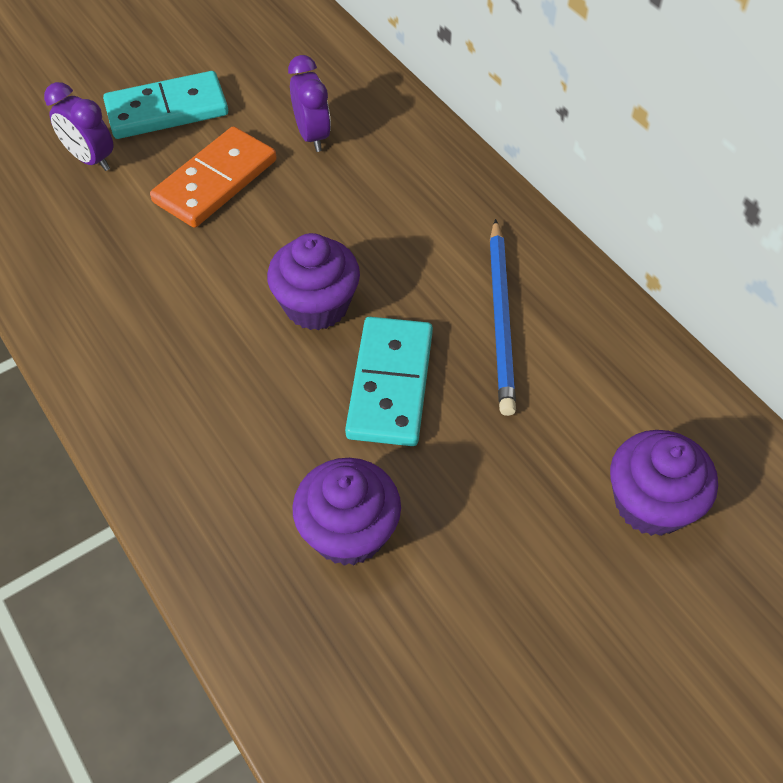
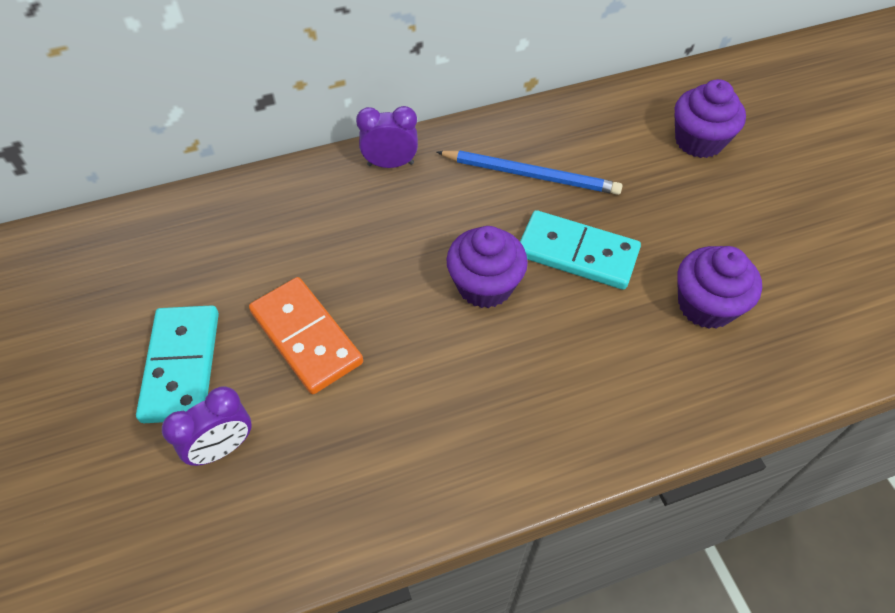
camera: 75 degrees left, 0 degrees up
(312, 136) = (280, 252): purple clock -> purple clock (390, 164)

